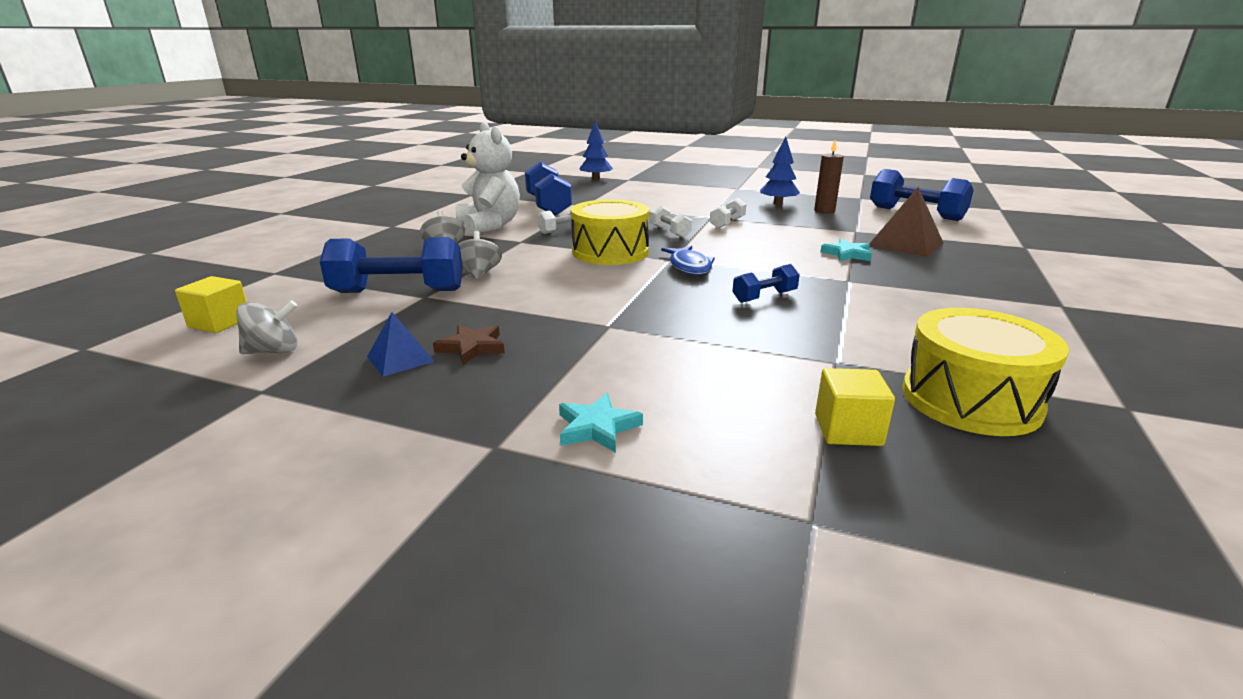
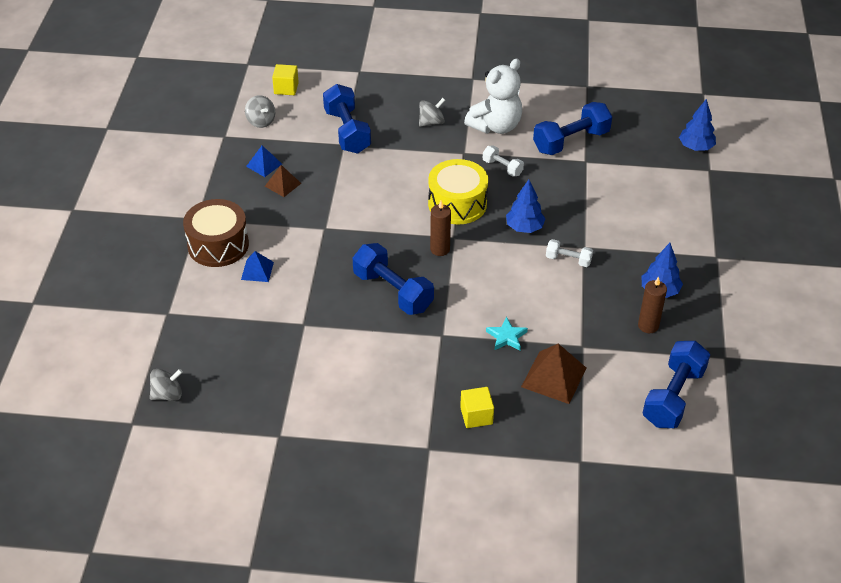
camera: 75 degrees right, 20 degrees up
(472, 347) = (283, 184): brown star -> brown pyramid
(479, 274) = (388, 154): grey spinning top -> grey spinning top (167, 394)
(597, 427) = (218, 245): turquoise star -> brown drum
(669, 232) = (524, 227): white dumbbell -> blue tree
(689, 267) = (440, 249): blue fish -> brown candle
(691, 391) = (257, 270): none -> blue pyramid
(764, 297) = (393, 291): blue dumbbell -> blue dumbbell, size x1.91
(848, 430) = (234, 326): yellow cube -> yellow cube (476, 416)
(970, 399) = (273, 374): yellow drum -> none

